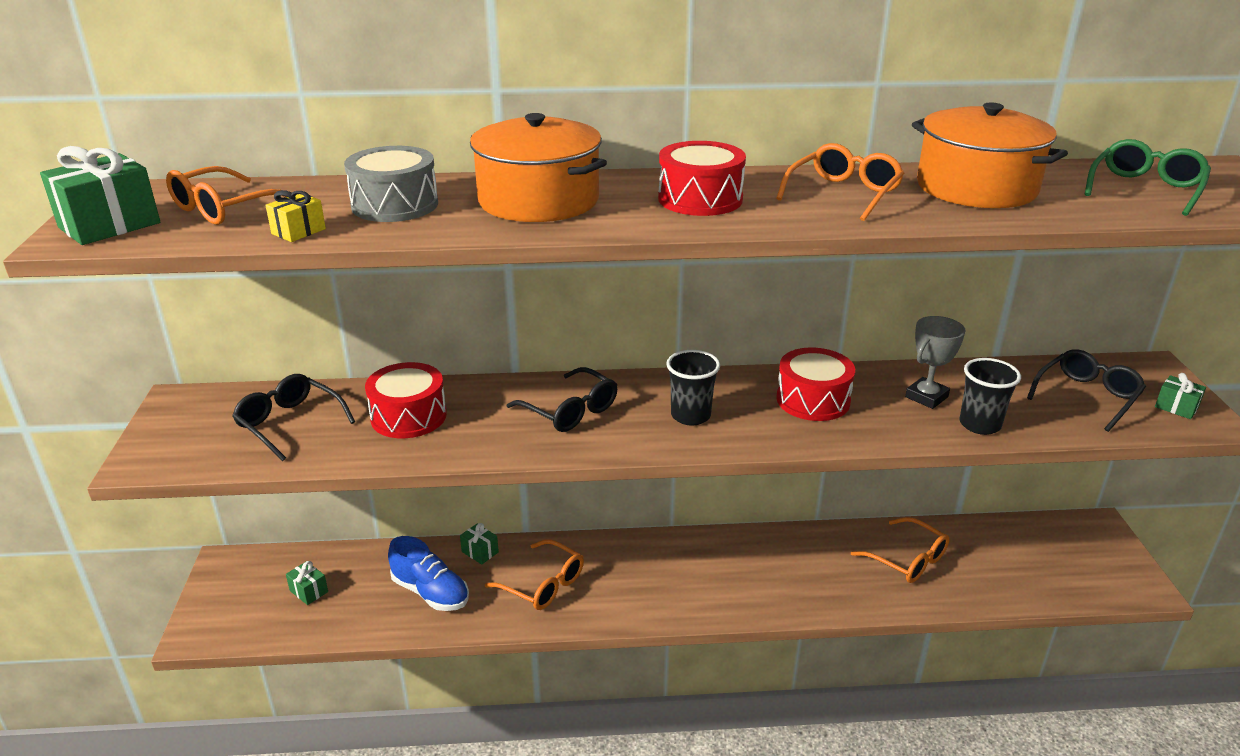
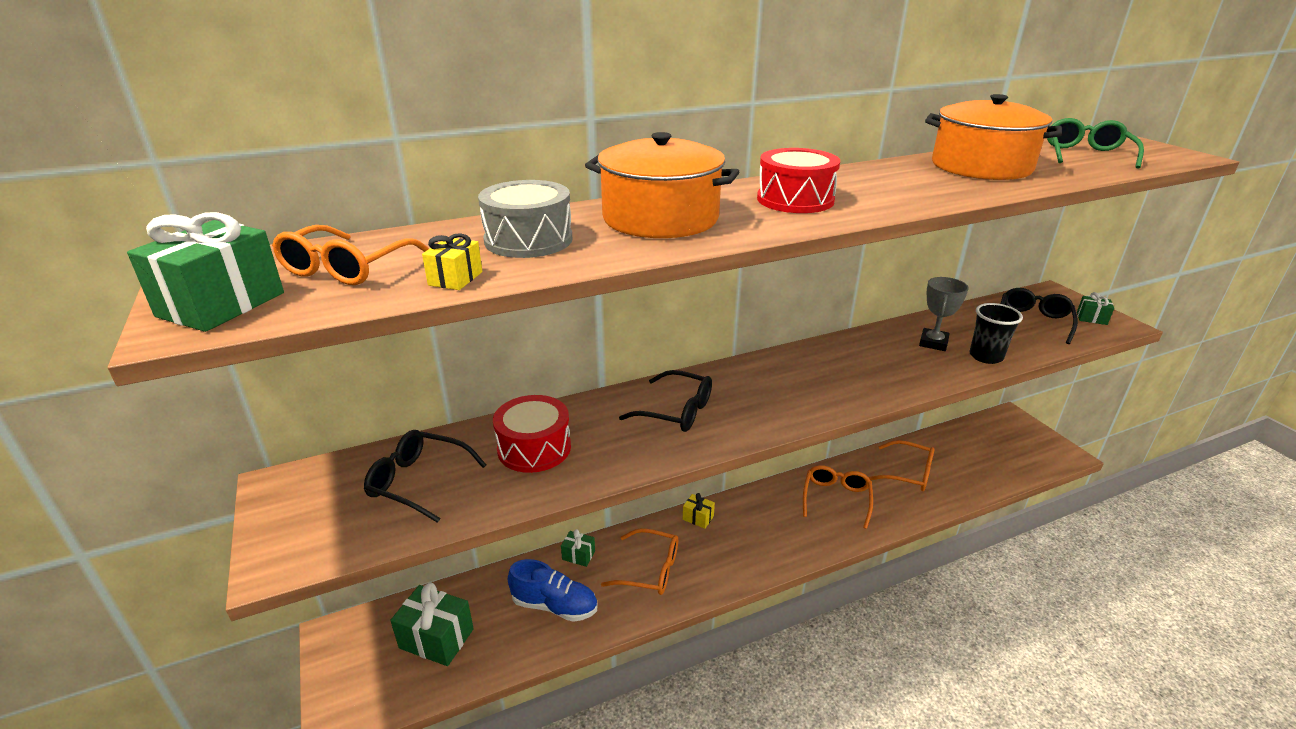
camera: 20 degrees left, 0 degrees up
(309, 591) = (436, 638): green gift -> green gift, size x1.89
(625, 546) = (698, 518): none -> yellow gift
(690, 415) = (777, 394): black cup -> none
(813, 400) = (857, 362): red drum -> none
(843, 194) = (897, 182): orange glasses -> orange glasses (836, 499)

